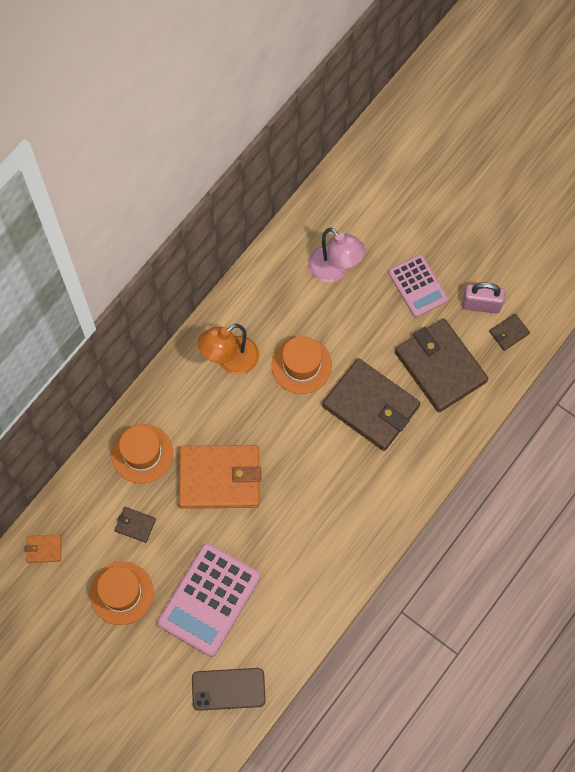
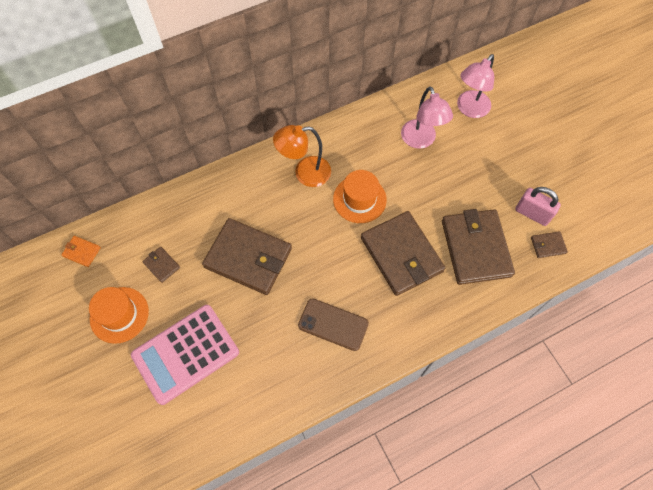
camera: 25 degrees right, 5 degrees down
(142, 453) = (198, 213): orange hat -> none
(219, 478) = (248, 258): orange wallet -> brown wallet
(228, 689) = (158, 441): brown phone -> brown phone (333, 324)
(370, 211) = (469, 109): none -> pink lamp
(418, 286) = (484, 178): pink calculator -> none

